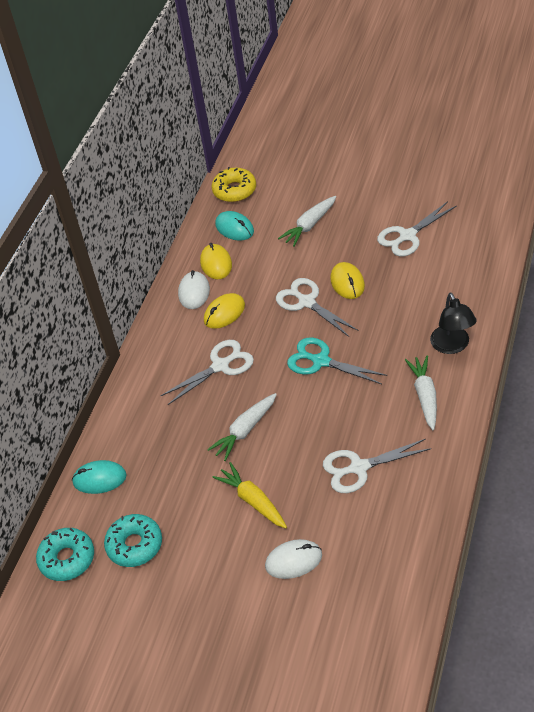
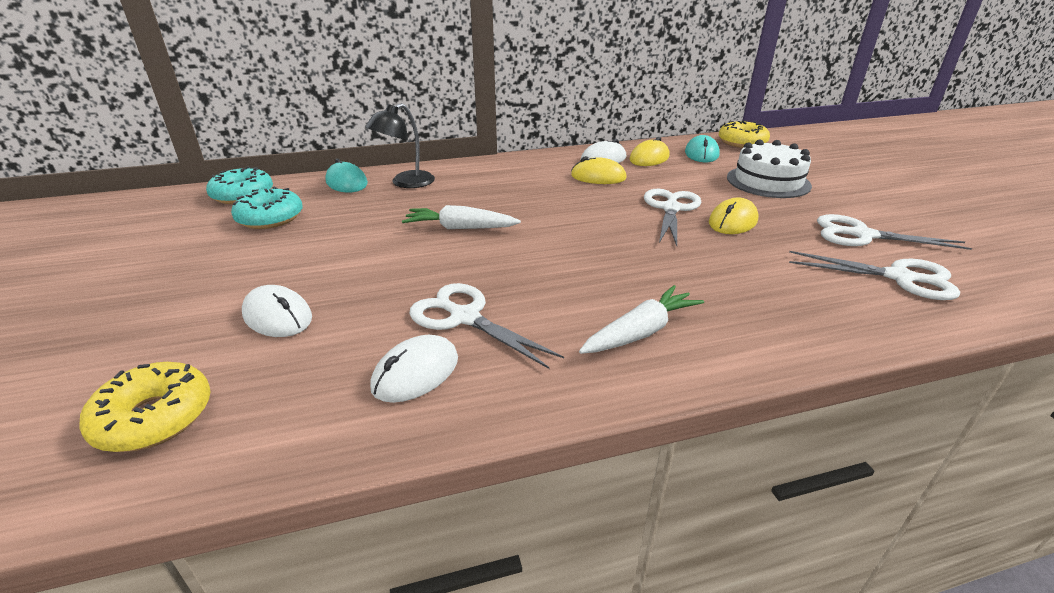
camera: 50 degrees right, 15 degrees down
(220, 366) = (532, 193): white scissors -> white scissors (899, 277)
(253, 501) = (362, 261): yellow carrot -> none
(310, 225) = (768, 181): white carrot -> white cake
(321, 361) = (603, 240): turquoise scissors -> none
(359, 629) = (154, 417): none -> yellow donut
(395, 506) = (415, 373): none -> white mouse
(452, 346) = (756, 326): black lamp -> black lamp (405, 183)

